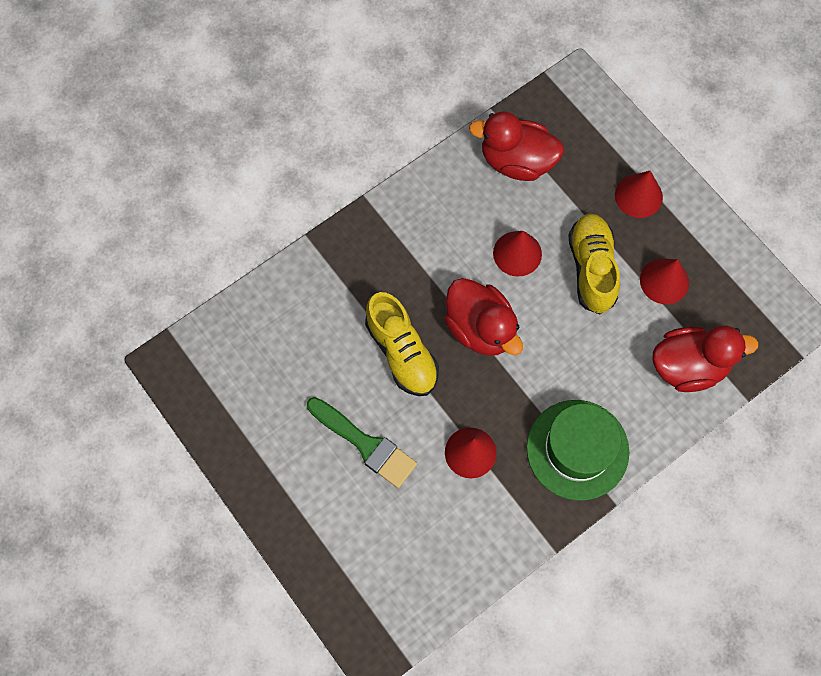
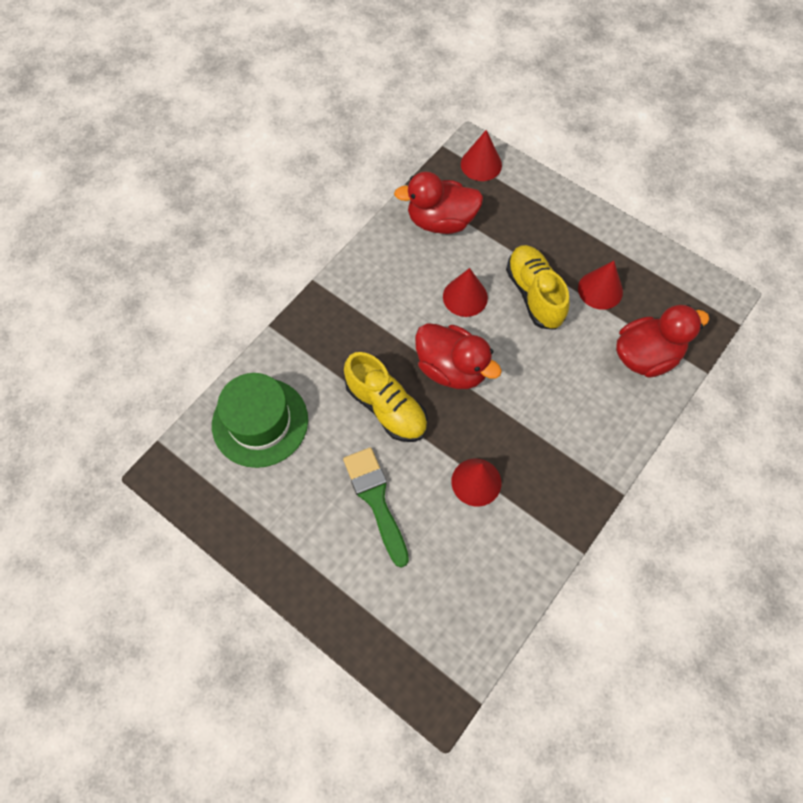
camera: 15 degrees left, 5 degrees down
(365, 444) = (376, 500): green brush -> green brush turned 135 degrees counterclockwise
(577, 449) = (573, 454): green hat -> green hat (260, 422)
(638, 196) = (554, 225): red cone -> red cone (481, 164)

